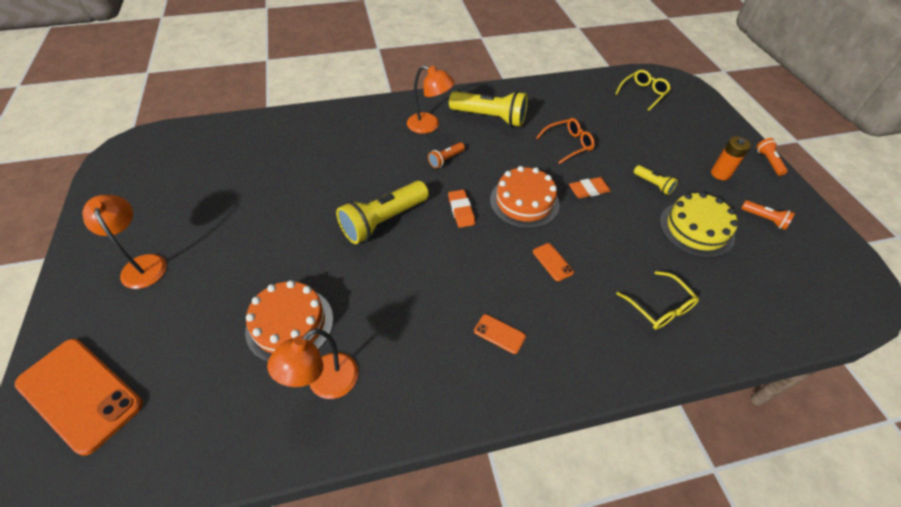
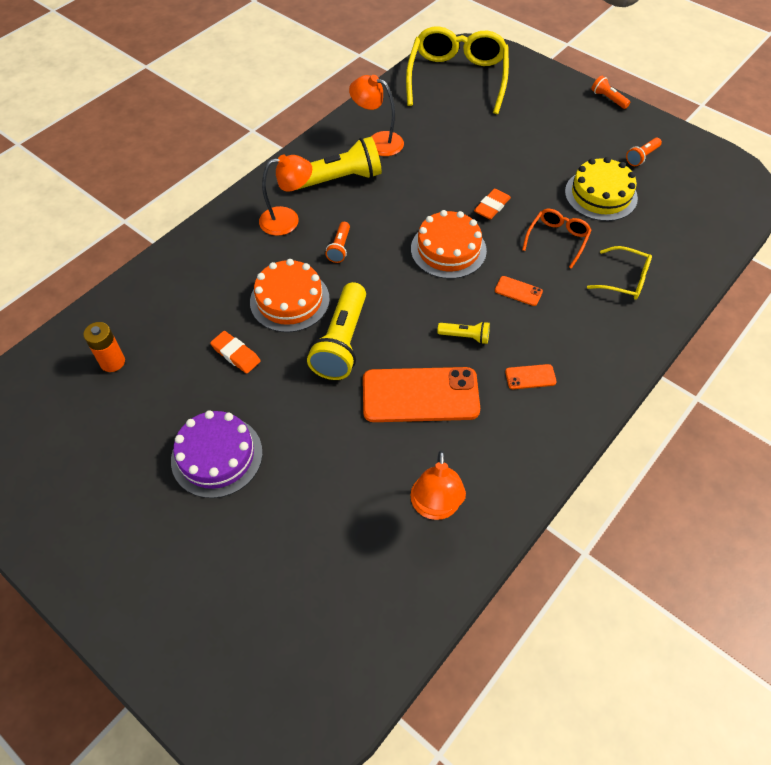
camera: 35 degrees left, 5 degrees up
(80, 394) = (232, 668): orange phone -> orange phone (420, 395)
(142, 264) = (148, 531): orange lamp -> orange lamp (377, 142)
(230, 244) = (217, 456): none -> purple cake
(290, 324) = (355, 484): orange cake -> orange cake (289, 300)
(461, 210) = (402, 290): orange eraser -> orange eraser (236, 354)
(568, 144) = (436, 169): orange glasses -> orange glasses (557, 239)
(643, 93) = (457, 78): yellow glasses -> yellow glasses, size x2.02
(653, 184) = (538, 171): yellow flashlight -> yellow flashlight (465, 336)
(720, 174) = (581, 131): orange battery -> orange battery (112, 362)
(764, 219) = (642, 157): orange flashlight -> orange flashlight turned 135 degrees clockwise

